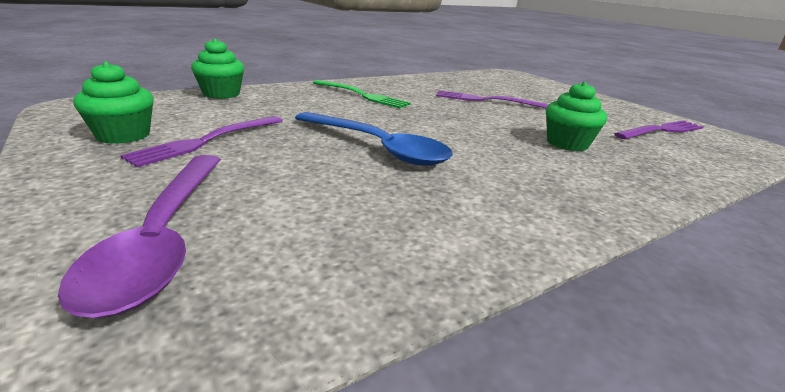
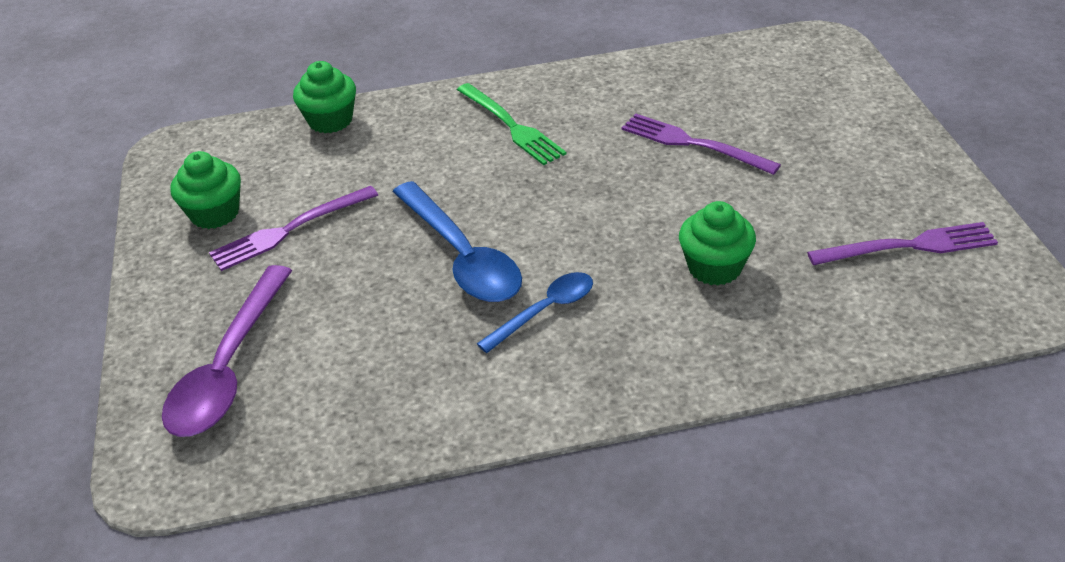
camera: 25 degrees right, 15 degrees up
(475, 171) = (545, 311): none -> blue spoon

